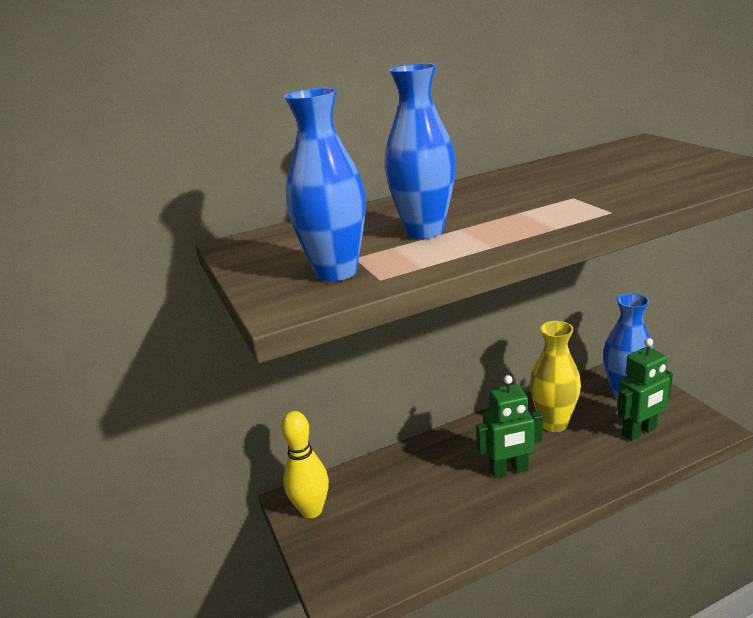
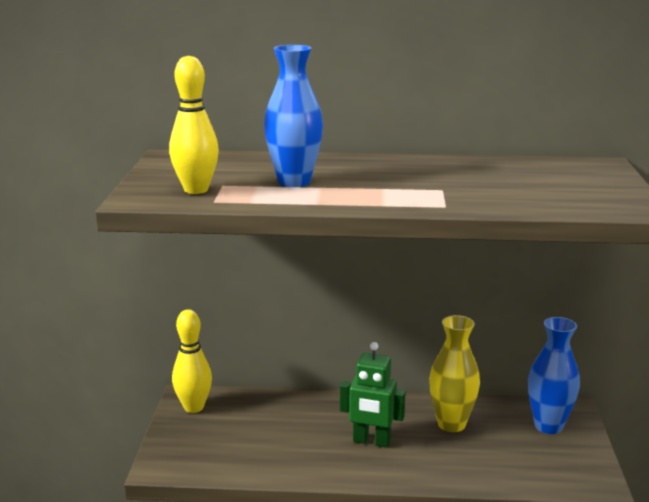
camera: 25 degrees right, 5 degrees down
(336, 272) = (196, 190): blue vase -> yellow bowling pin
(639, 432) = (522, 459): green robot -> none

